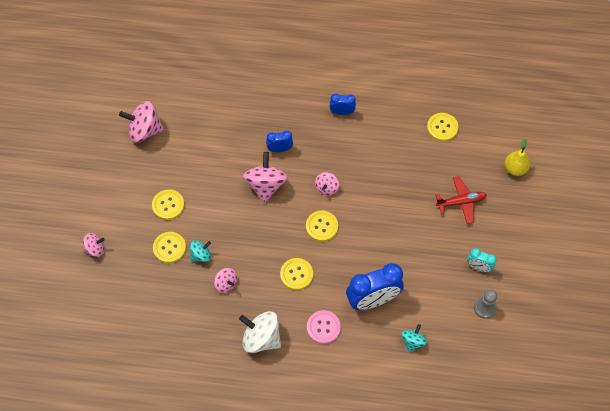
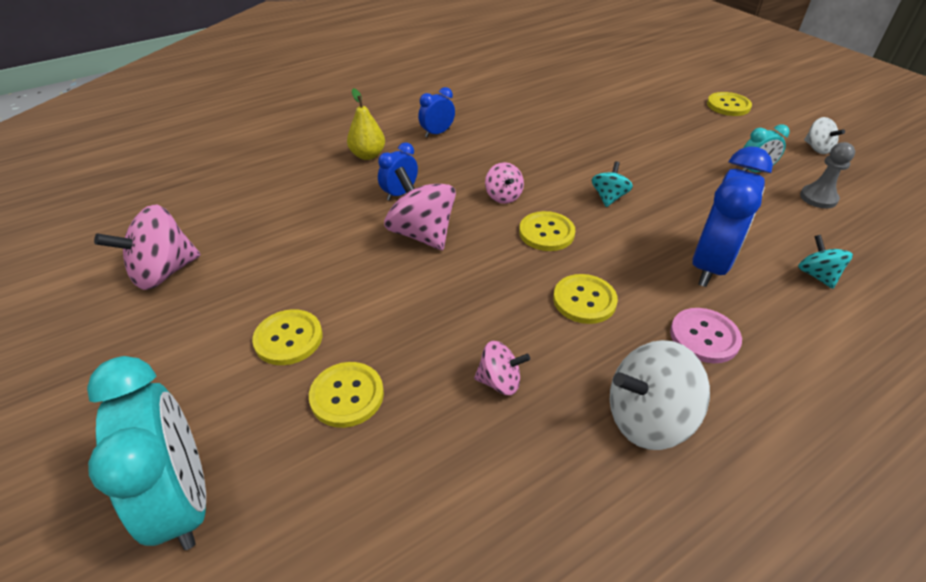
camera: 40 degrees left, 20 degrees down
(95, 249) = (184, 499): pink spinning top -> turquoise clock
(201, 255) = (415, 370): turquoise spinning top -> turquoise spinning top (608, 197)
(442, 127) = (555, 99): yellow button -> yellow button (728, 105)
(461, 202) = (655, 136): red plane -> none
(515, 168) = (660, 94): yellow pear -> yellow pear (368, 155)
(541, 279) = (817, 148): none -> white spinning top

